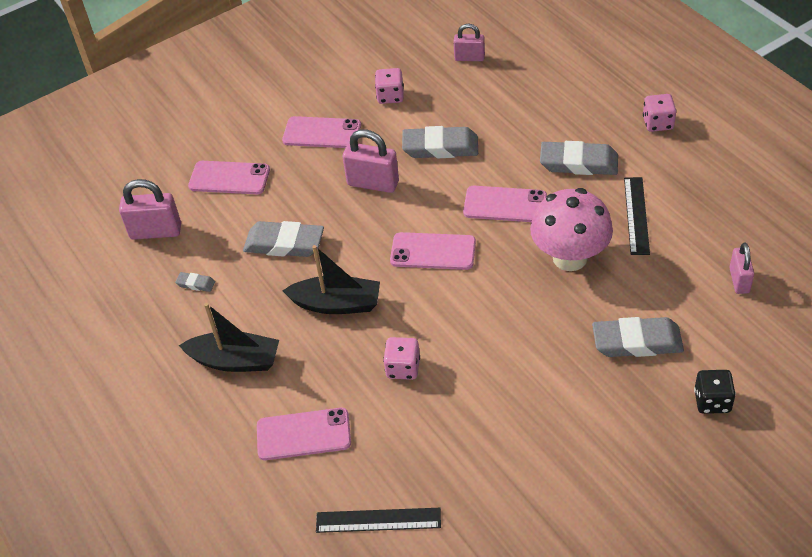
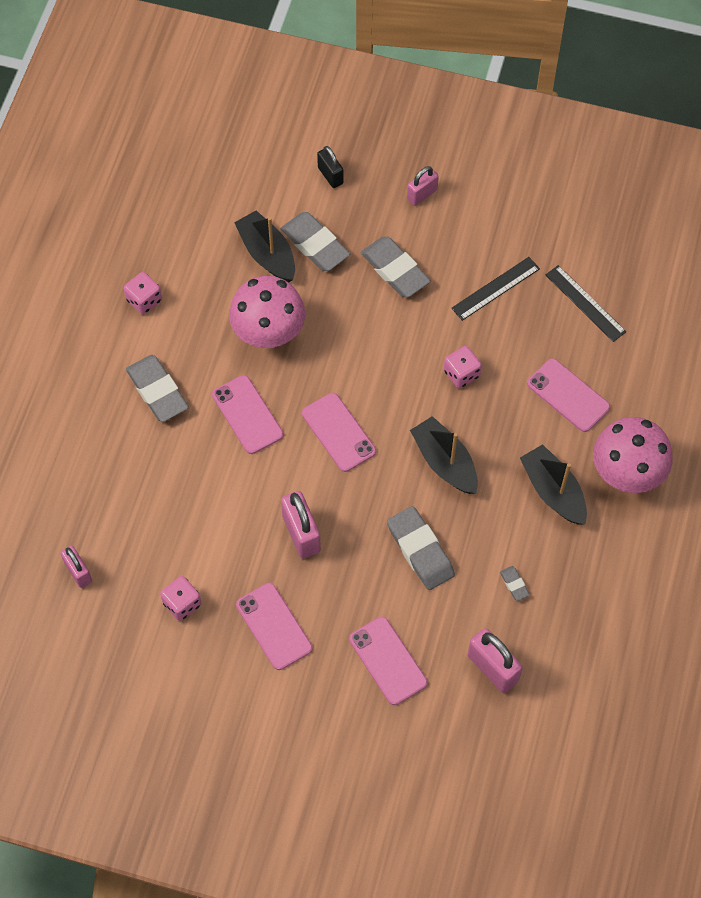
camera: 135 degrees left, 15 degrees up
(192, 425) = (626, 474): none -> pink mushroom
(440, 147) = (217, 511): grey eraser -> grey eraser (395, 270)
(636, 215) = (188, 315): black ruler -> black ruler (495, 288)
(656, 301) = (267, 254): none -> black boat
(658, 123) = (63, 361): pink dice -> pink dice (144, 300)
(712, 401) = (330, 175): black dice -> black padlock
(739, 280) = (205, 214): pink padlock -> pink padlock (422, 194)

